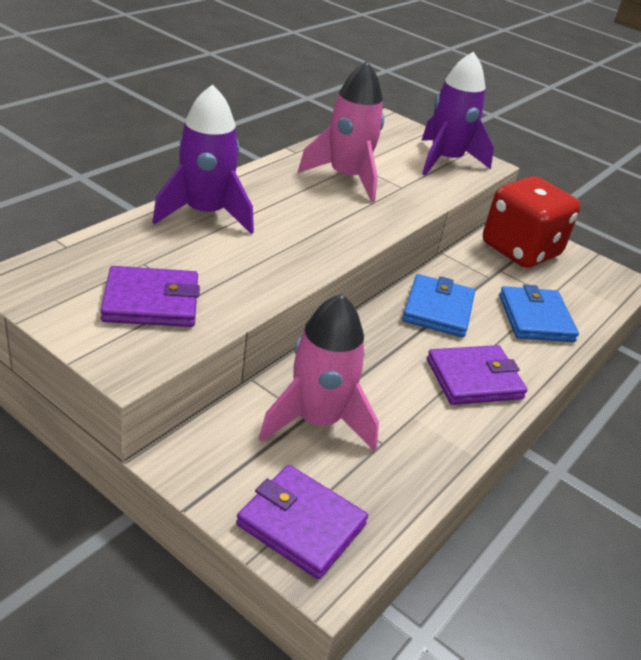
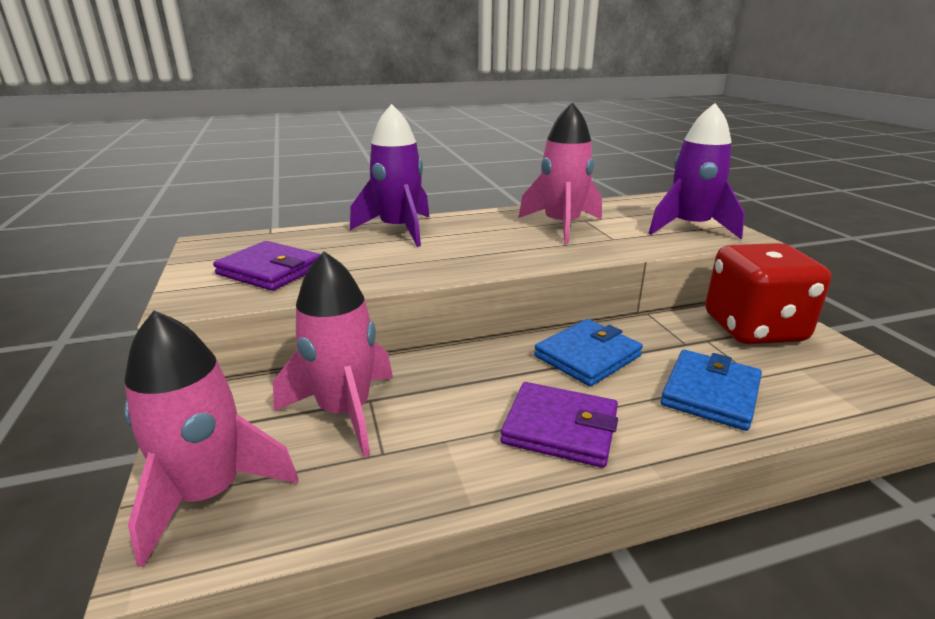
camera: 40 degrees right, 10 degrees down
(301, 524) = (208, 494): purple wallet -> pink rocket

